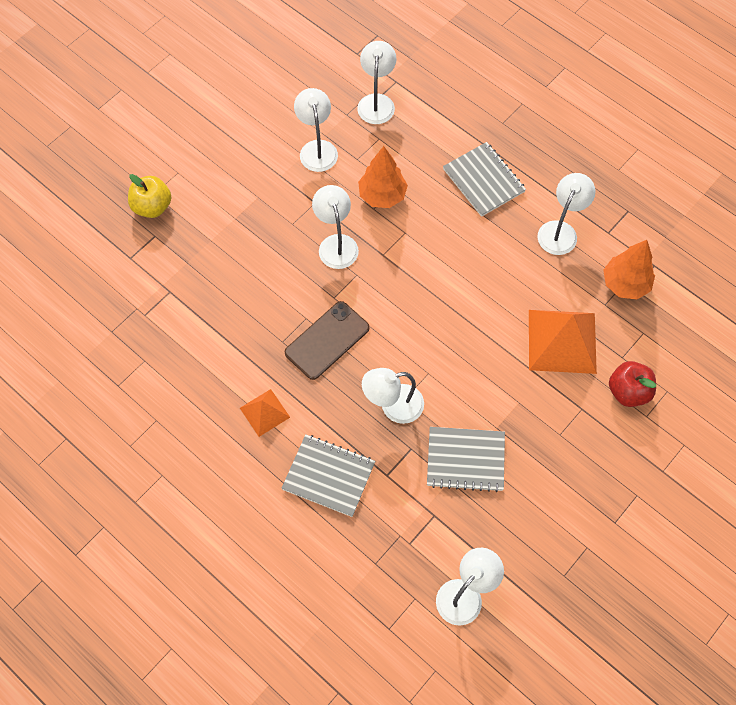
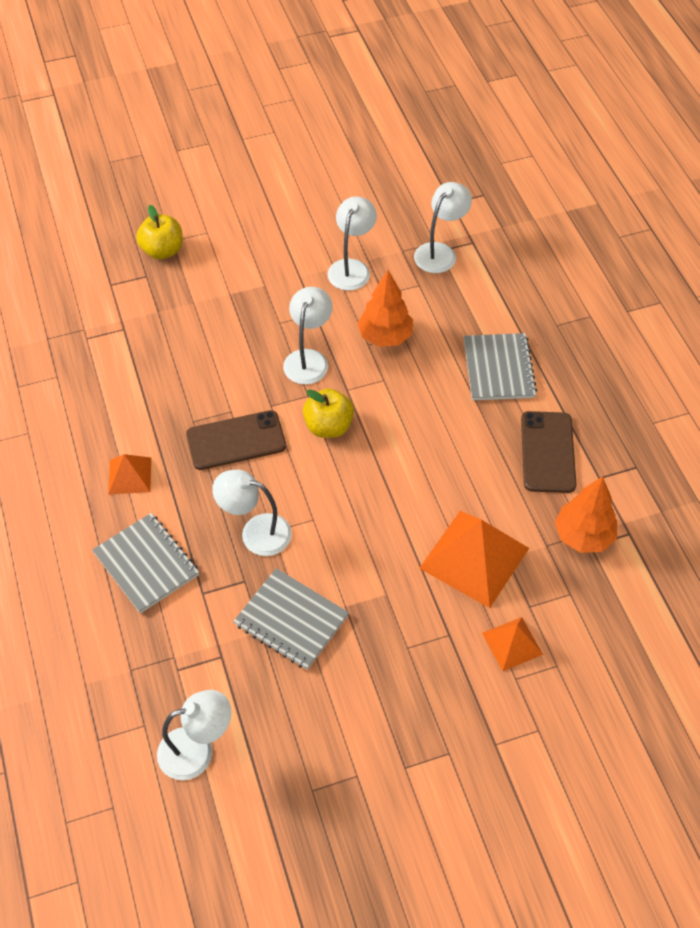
camera: 30 degrees right, 10 degrees down
(389, 292) = (328, 426): none -> yellow apple
(560, 231) = (547, 452): white lamp -> brown phone
(628, 391) = (512, 643): red apple -> orange pyramid

